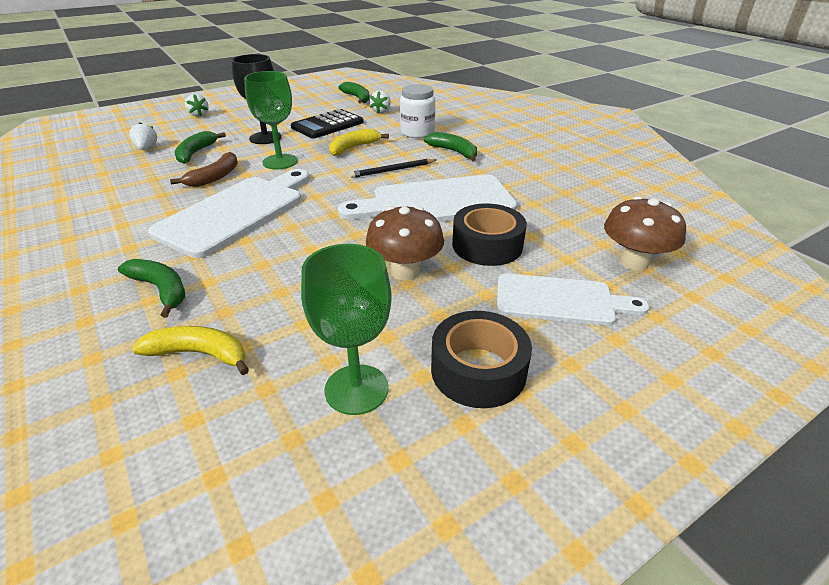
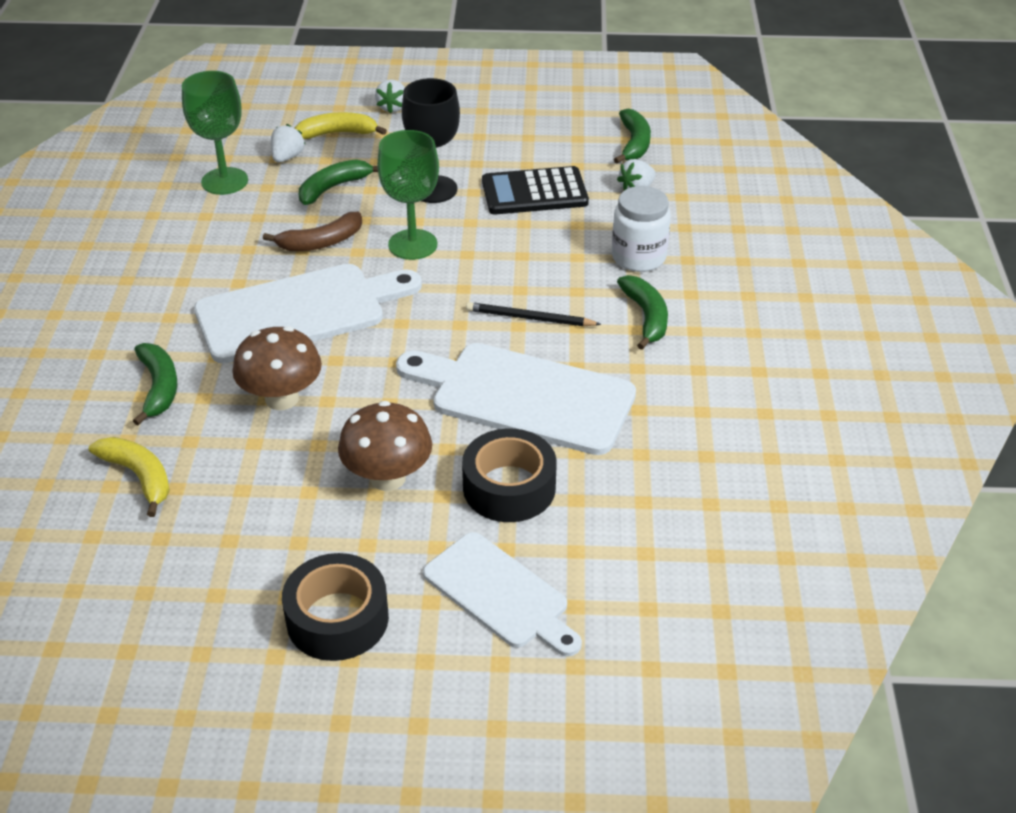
camera: 35 degrees right, 5 degrees up
(353, 148) = (524, 254): yellow banana -> yellow banana (337, 133)
(356, 389) = (225, 578): green goblet -> green goblet (224, 181)
(633, 262) = (645, 594): brown mushroom -> brown mushroom (282, 398)

